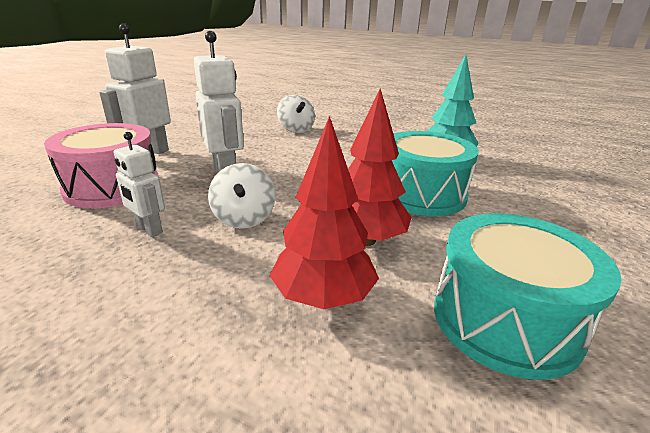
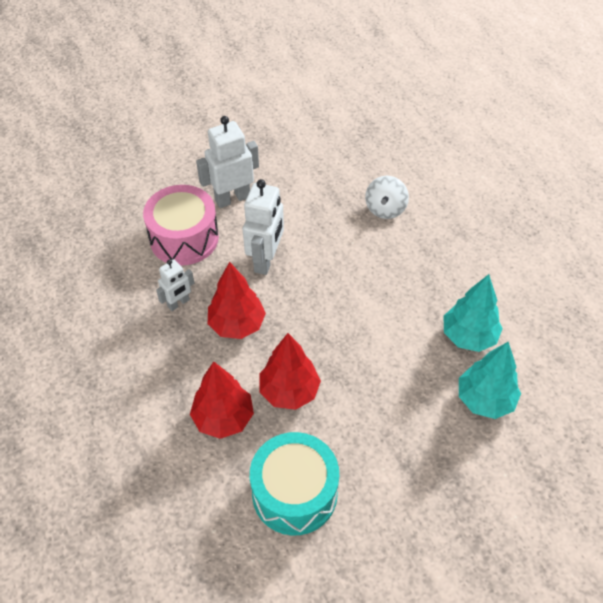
camera: 40 degrees right, 25 degrees up
(149, 229) = (178, 303): white robot -> white robot turned 120 degrees counterclockwise
(244, 219) = (237, 325): white spinning top -> red tree
(421, 194) = (382, 371): turquoise drum -> none
(512, 180) = (484, 400): none -> turquoise tree

